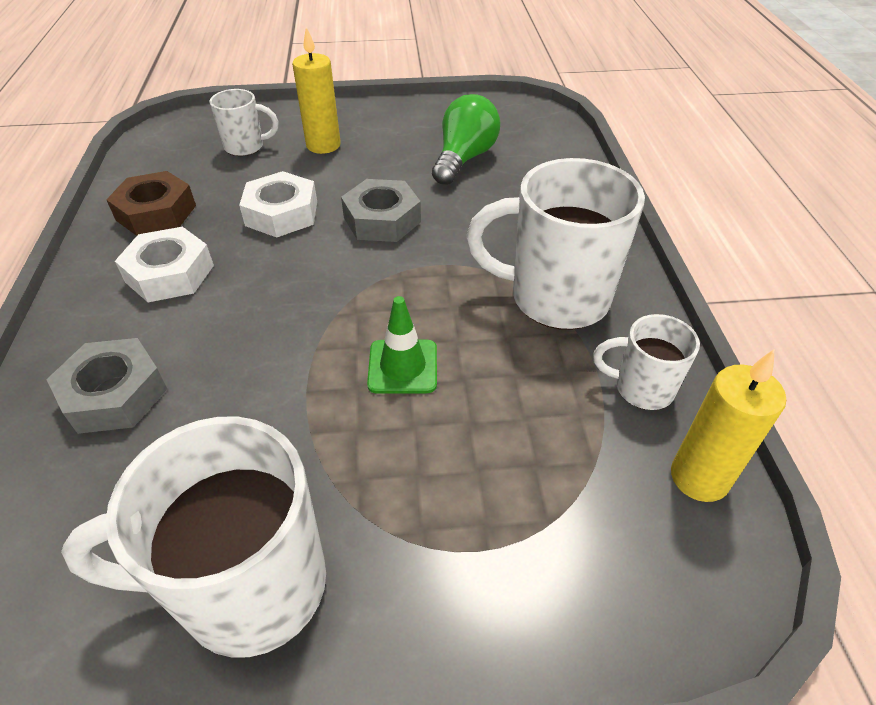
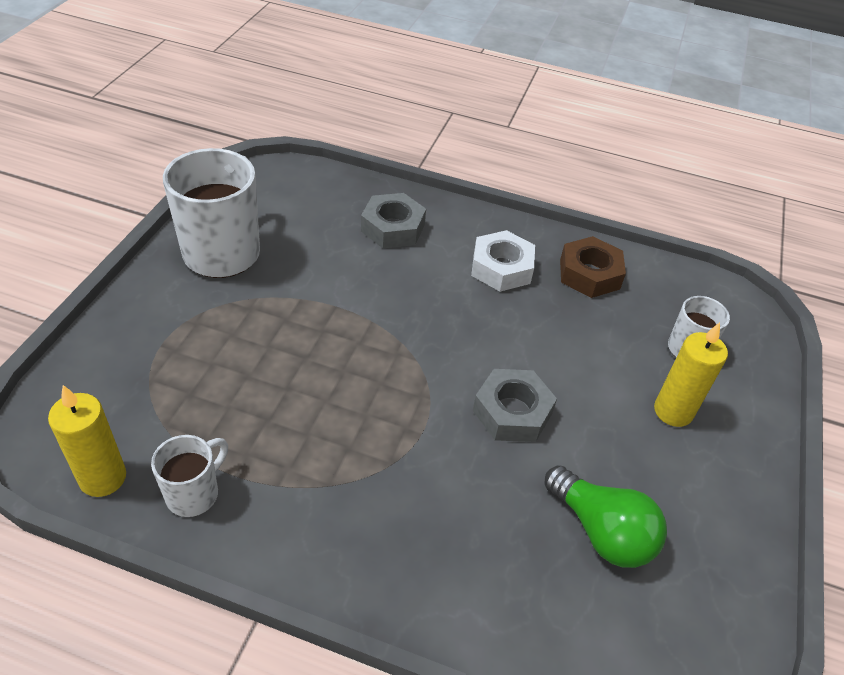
camera: 110 degrees right, 0 degrees up
(281, 213) = (554, 346): white nut -> none
(403, 366) = (322, 359): green traffic cone -> none
(555, 298) = (328, 492): white mug -> none

